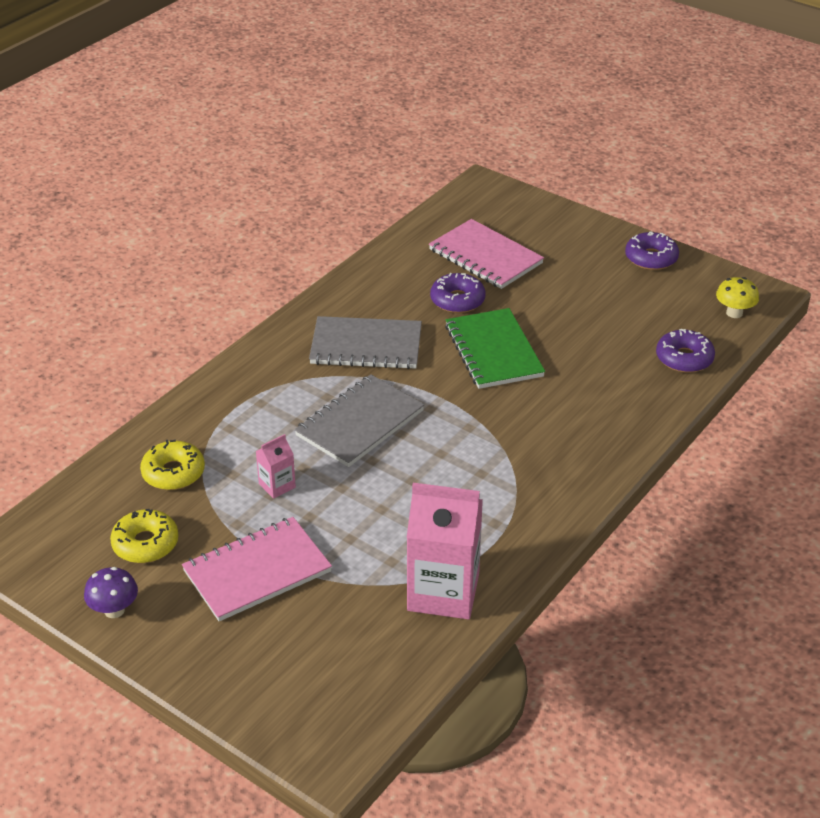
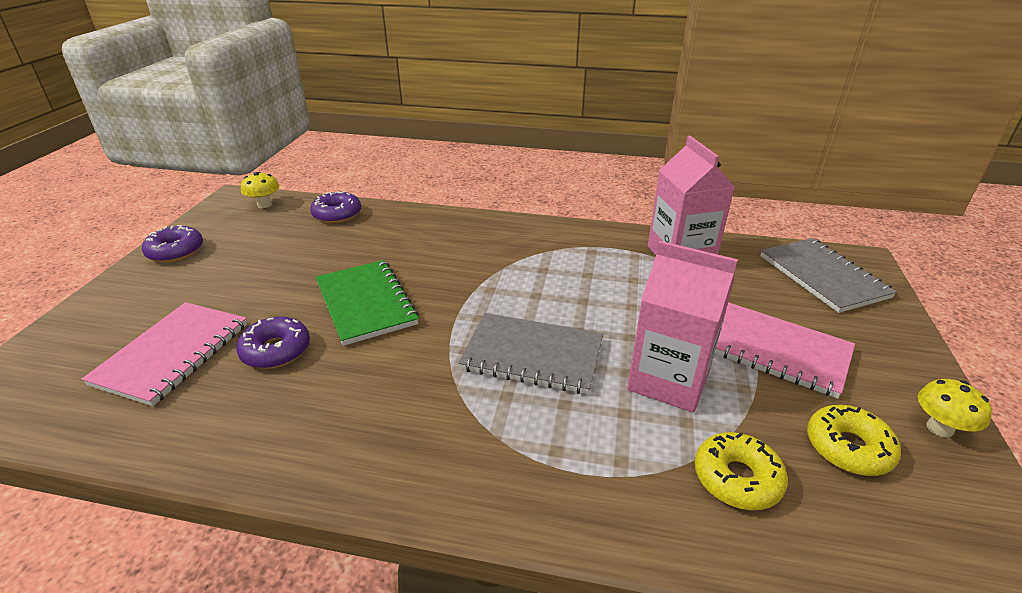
camera: 115 degrees left, 5 degrees down
(114, 610) = (939, 428): purple mushroom -> yellow mushroom
(277, 485) = (668, 380): pink carton -> pink carton, size x2.17
(366, 346) = (395, 395): grey notebook -> grey notebook (822, 276)
(493, 351) = (366, 303): green notebook -> green notebook turned 75 degrees counterclockwise

